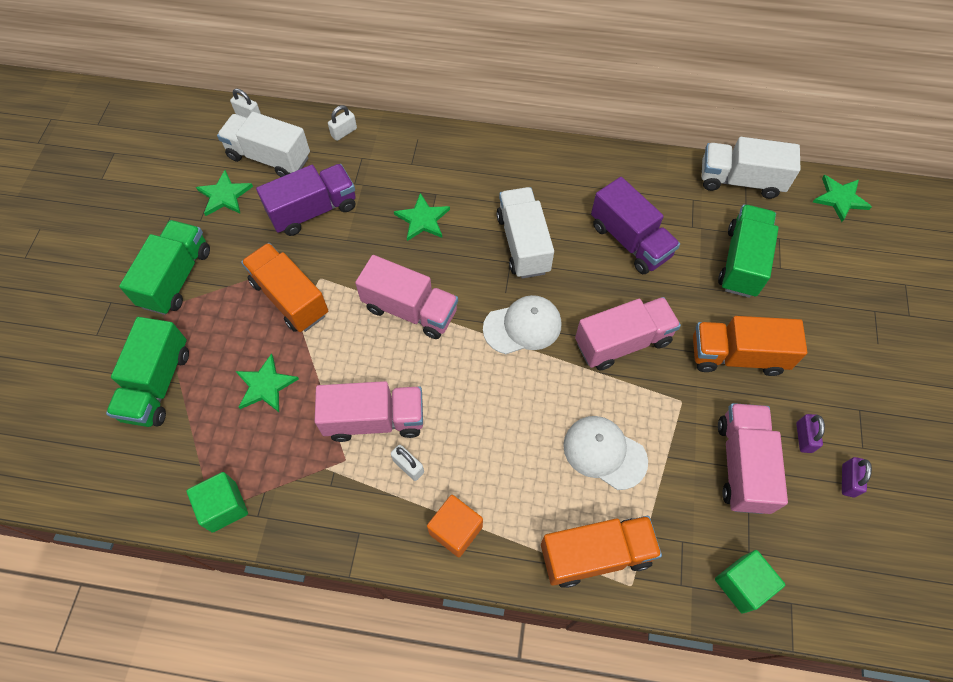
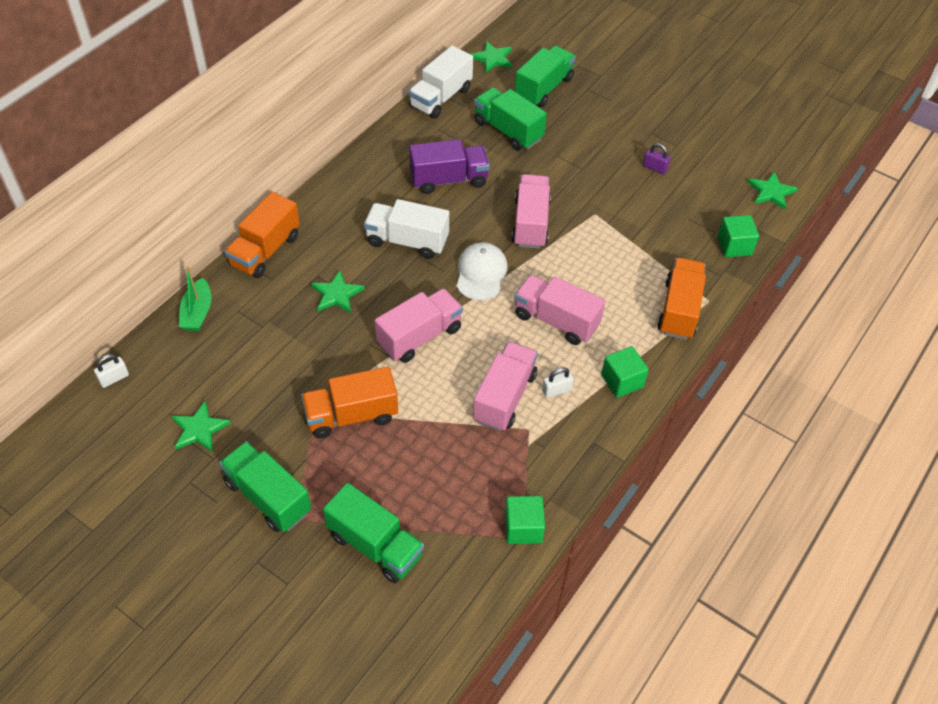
camera: 65 degrees left, 10 degrees down
(265, 385) = (428, 462): green star -> green star (771, 192)
(269, 157) = (181, 379): white truck -> none
(313, 211) = (270, 366): purple truck -> none
(344, 132) = (197, 313): white padlock -> green boat
(455, 530) = (622, 381): orange cube -> green cube
(604, 453) = (609, 272): white cap -> none
(737, 355) = (578, 170): orange truck -> orange truck (265, 250)
(742, 465) = (657, 206): pink truck -> pink truck (556, 320)
(836, 267) = (543, 89): none -> green truck
(848, 480) = (694, 163): purple padlock -> none

